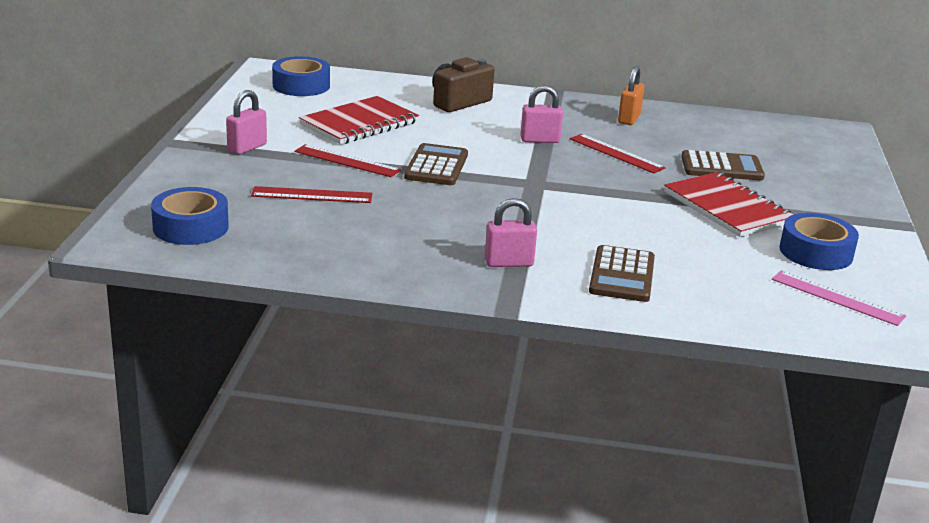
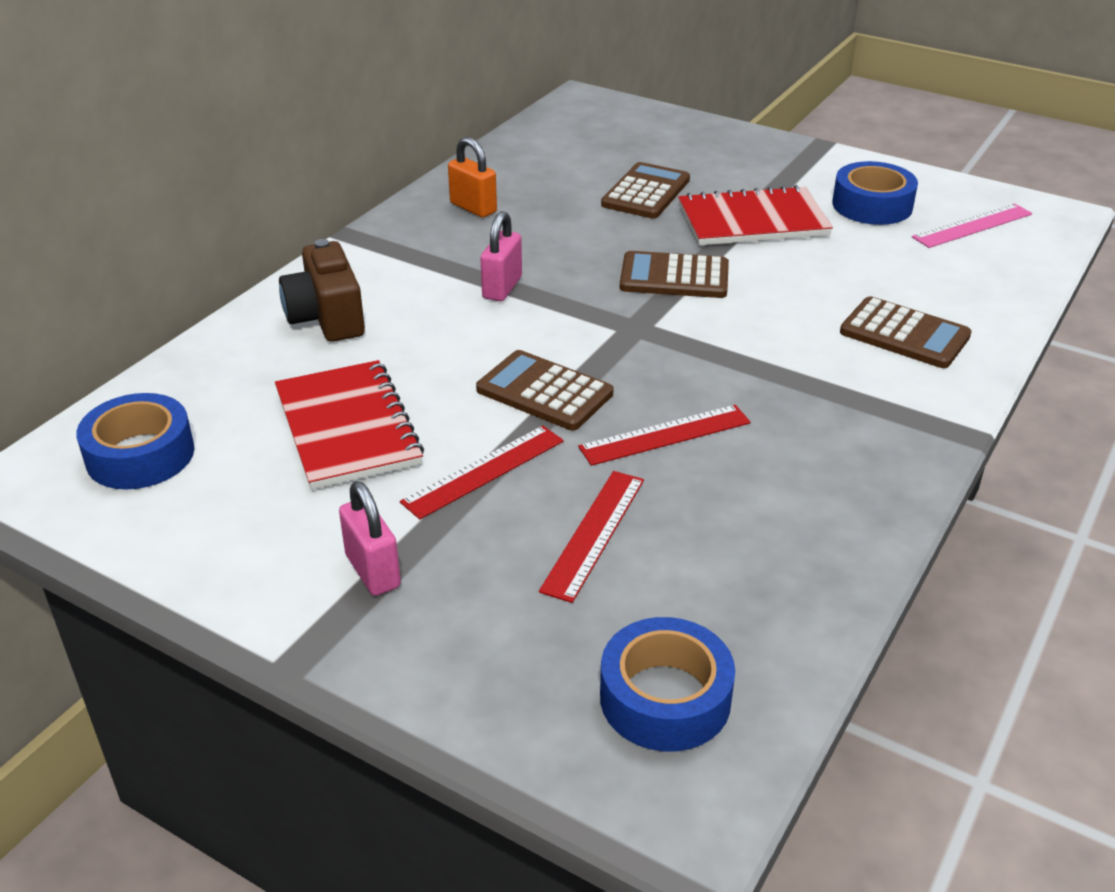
camera: 65 degrees left, 10 degrees up
(509, 263) = (858, 406): pink padlock -> none
(612, 189) = (674, 277): none -> brown calculator
(616, 153) = (573, 246): red ruler -> red ruler (665, 435)

